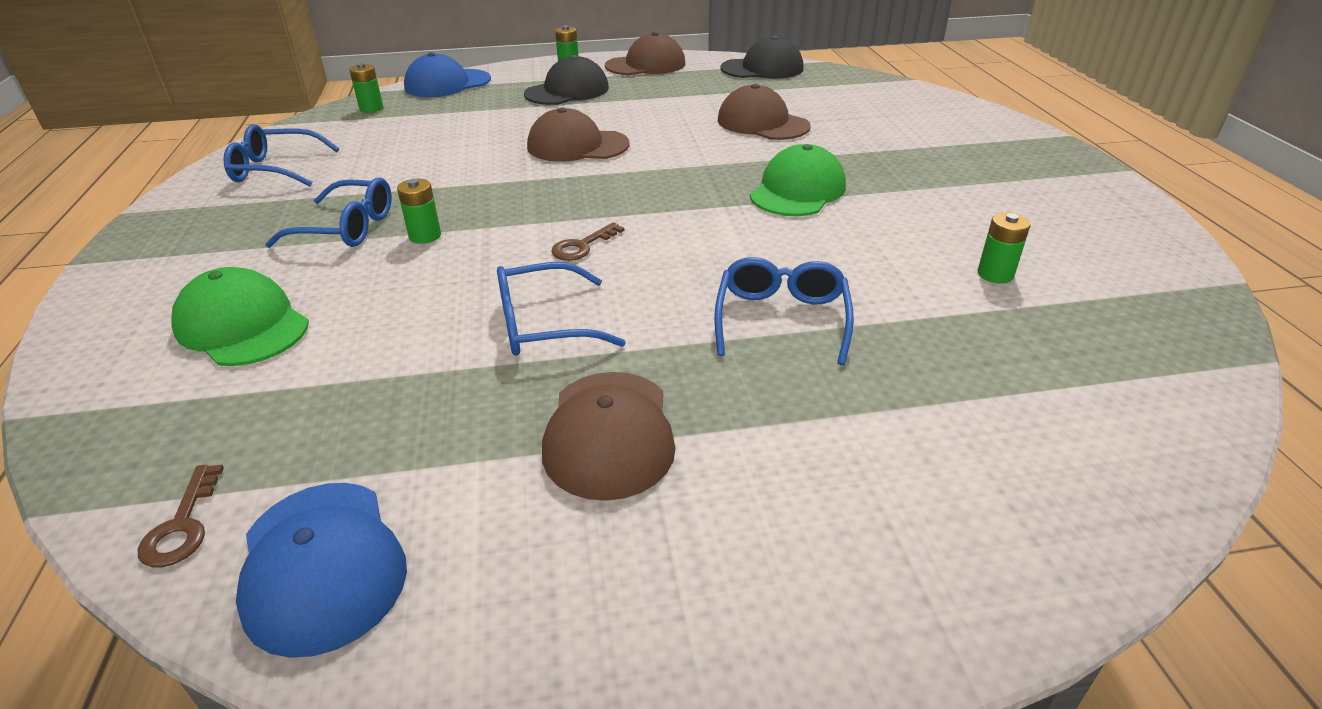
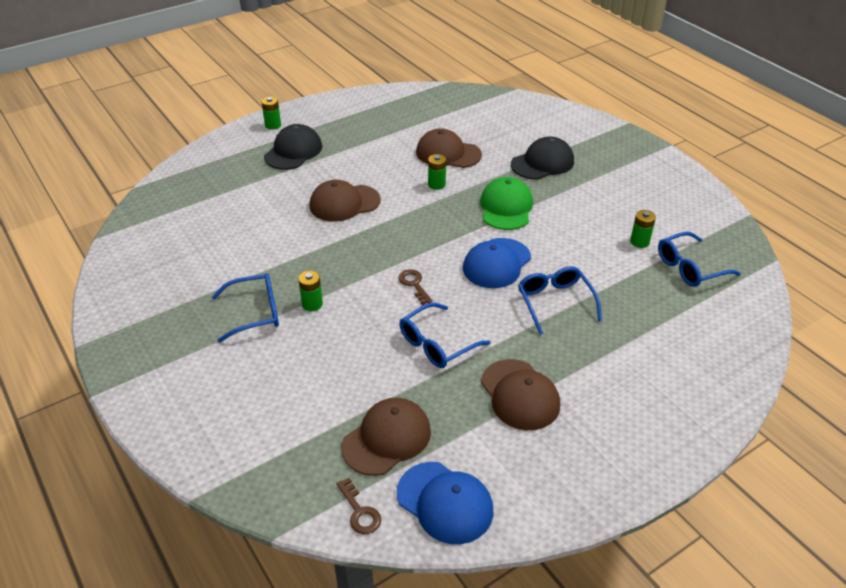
camera: 25 degrees left, 5 degrees up
(242, 325) = (264, 399): green cap -> none
(275, 169) = (150, 278): blue glasses -> blue glasses (690, 268)
(371, 108) = (161, 203): green battery -> green battery (436, 184)
(447, 84) = (195, 163): blue cap -> blue cap (496, 263)
(582, 246) = (414, 284): brown key -> brown key turned 135 degrees clockwise
(646, 65) = (328, 111): brown cap -> brown cap (387, 438)
(762, 68) = (412, 98): black cap -> black cap (542, 163)

